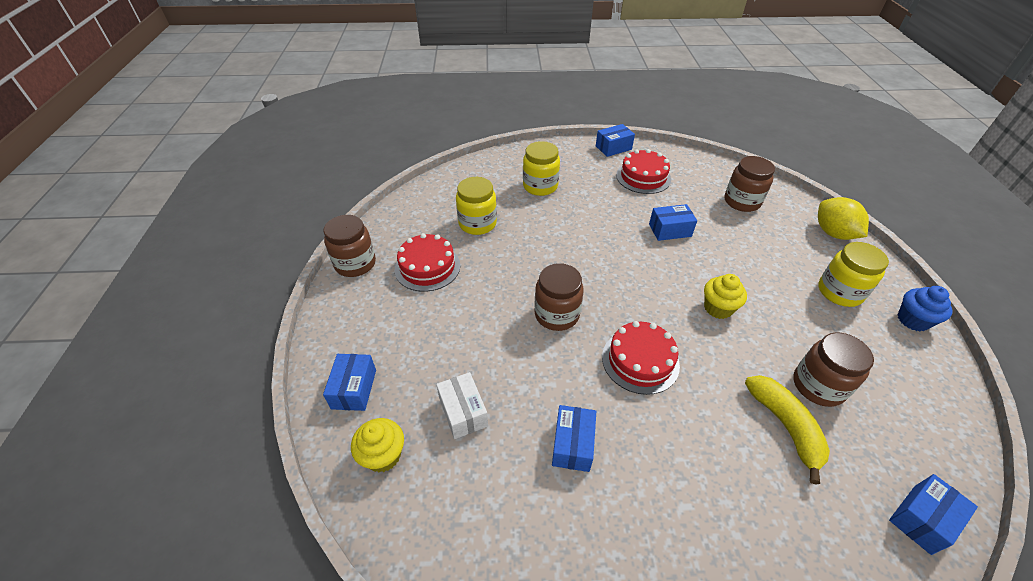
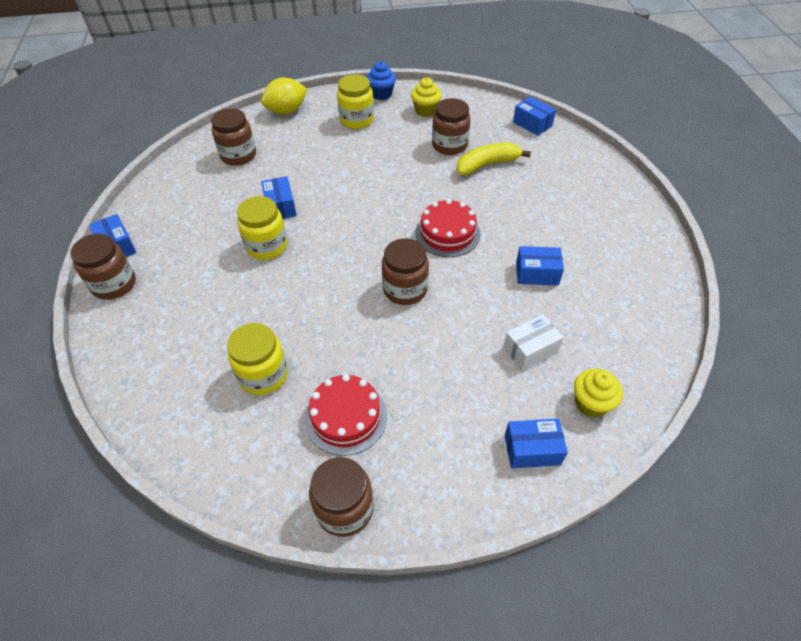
camera: 95 degrees left, 5 degrees up
(540, 186) = (190, 316): yellow jar -> yellow jar (267, 246)
(574, 150) = (114, 284): none -> brown jar
(643, 177) = (186, 222): red cake -> none
(718, 308) = (382, 184): yellow cupcake -> yellow cupcake (425, 111)

